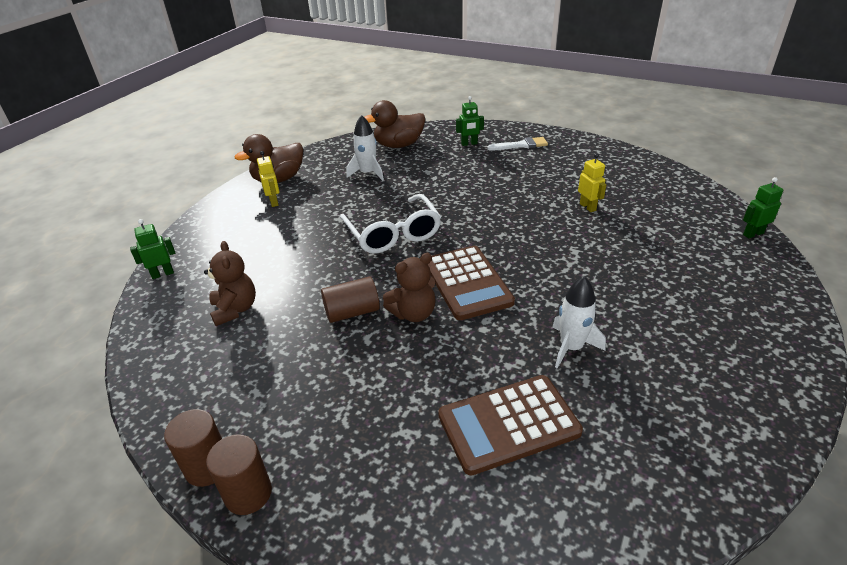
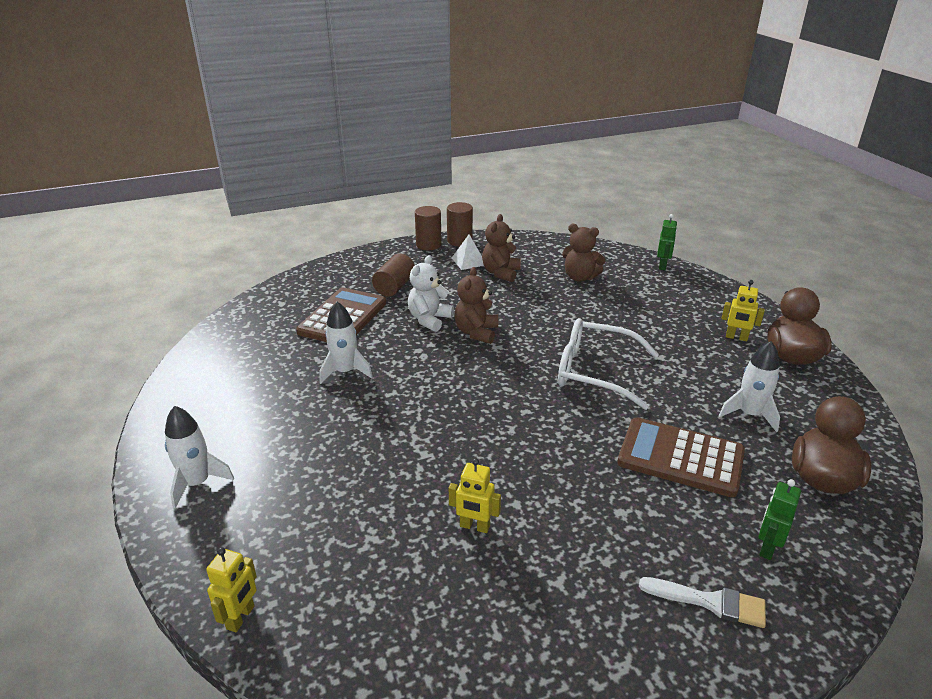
camera: 130 degrees right, 5 degrees down
(267, 414) = (469, 261): none -> white pyramid
(276, 368) = (501, 273): none -> brown teddy bear
(352, 312) = (514, 312): brown cylinder -> brown cylinder (394, 287)
(429, 356) = (429, 319): none -> white teddy bear
(467, 283) = (473, 371): brown calculator -> brown calculator (680, 458)
(521, 145) = (710, 602): white brush -> white brush turned 105 degrees counterclockwise
(753, 234) = (241, 617): green robot -> yellow robot
(764, 320) = (197, 483): none -> white rocket

